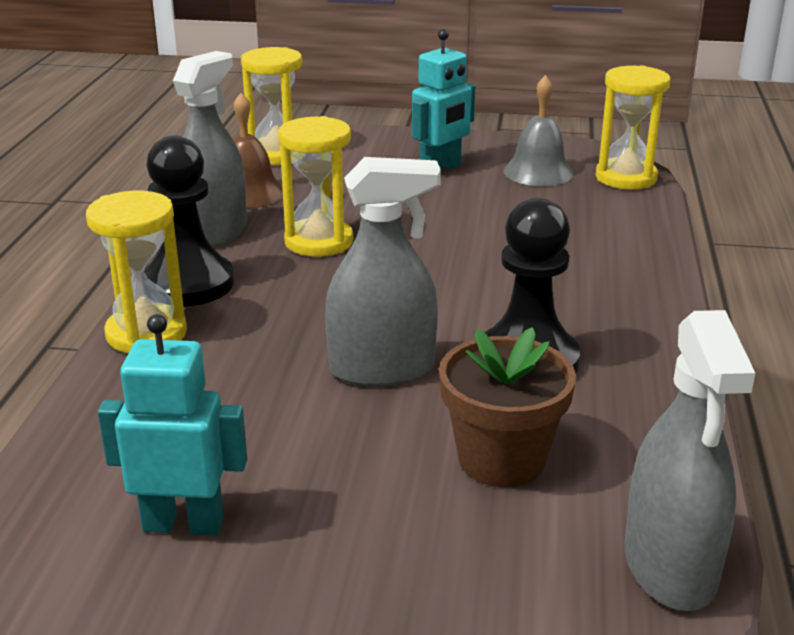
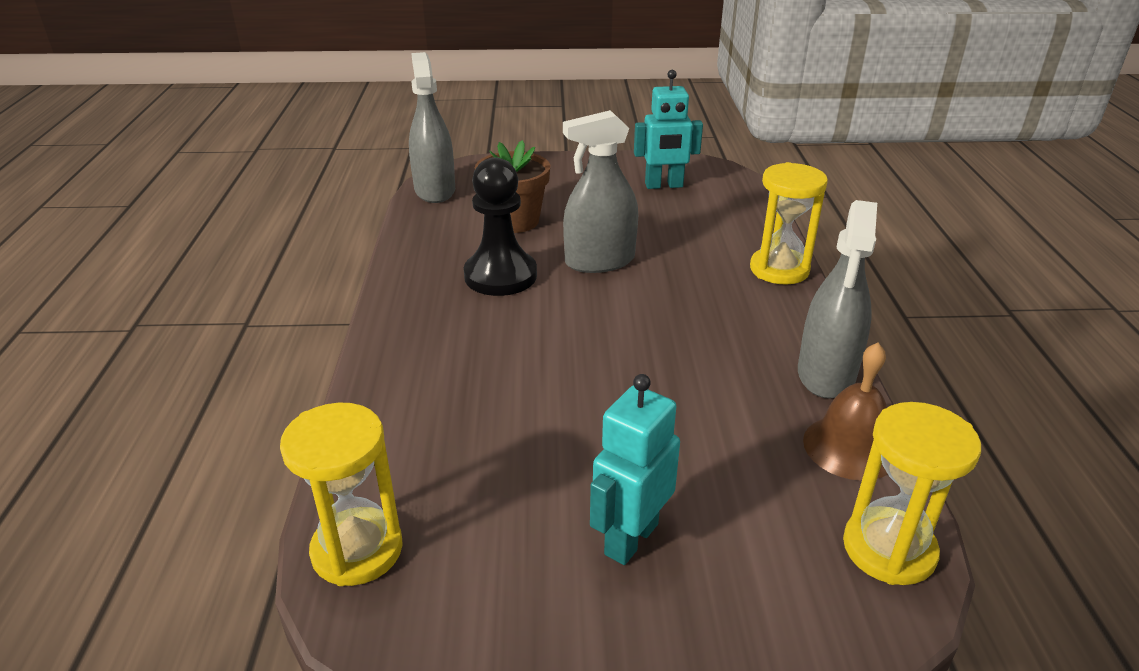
camera: 170 degrees right, 5 degrees up
(188, 284) = (791, 313): black pawn -> none
(319, 242) = (714, 374): yellow hourglass -> none
(538, 172) = (486, 550): grey bell -> none

